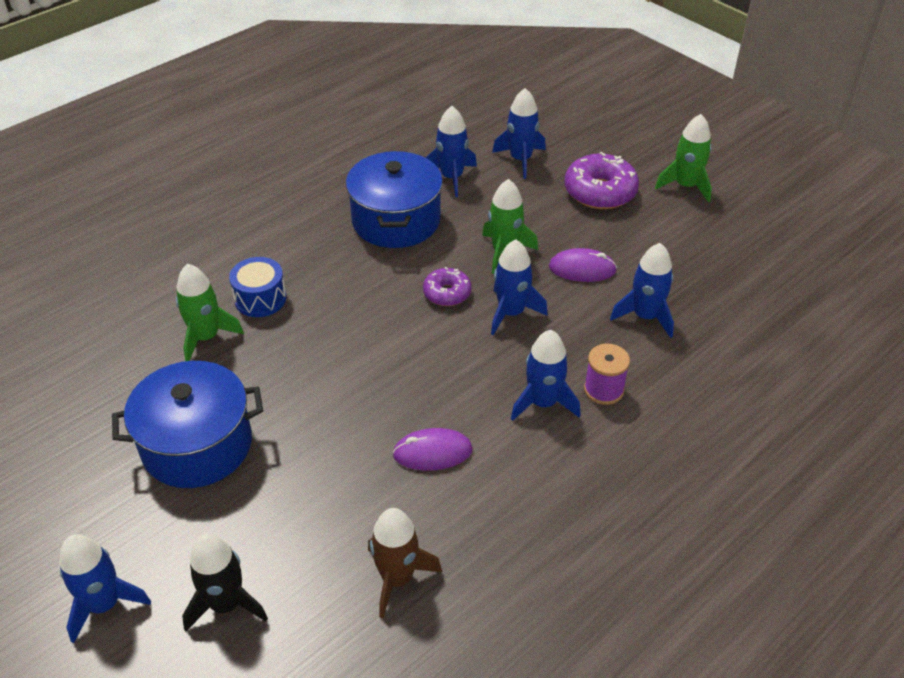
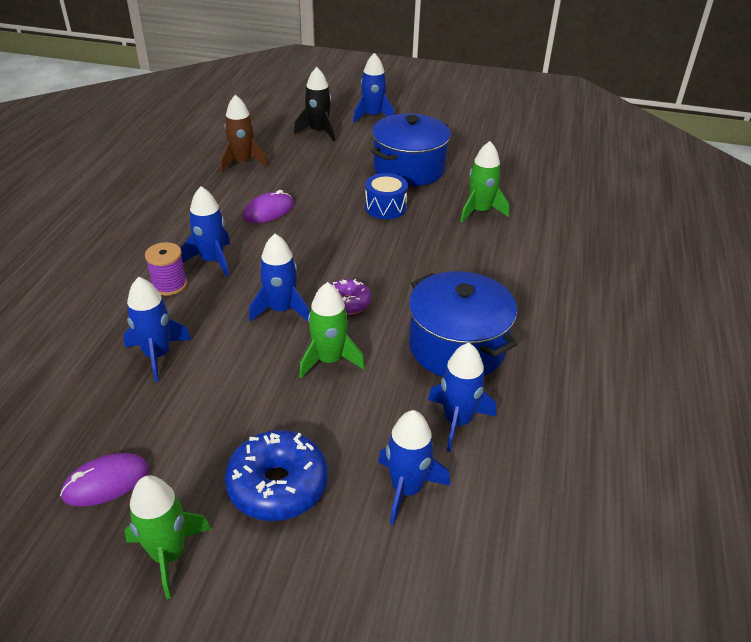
camera: 145 degrees right, 5 degrees down
(260, 299) = (480, 244): blue drum -> blue drum (385, 207)
(582, 269) = (242, 376): purple mouse -> purple mouse (106, 482)
(600, 192) = (278, 485): purple donut -> blue donut

